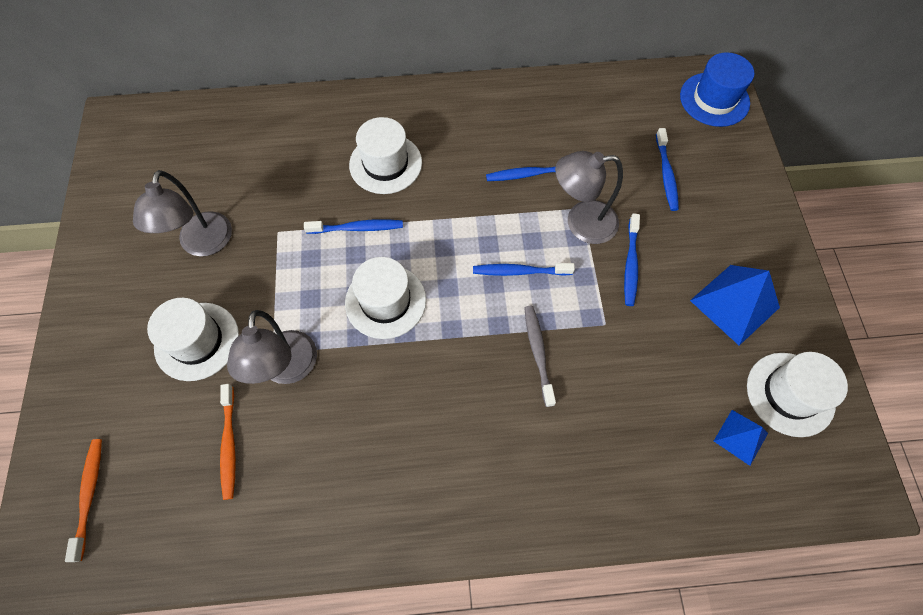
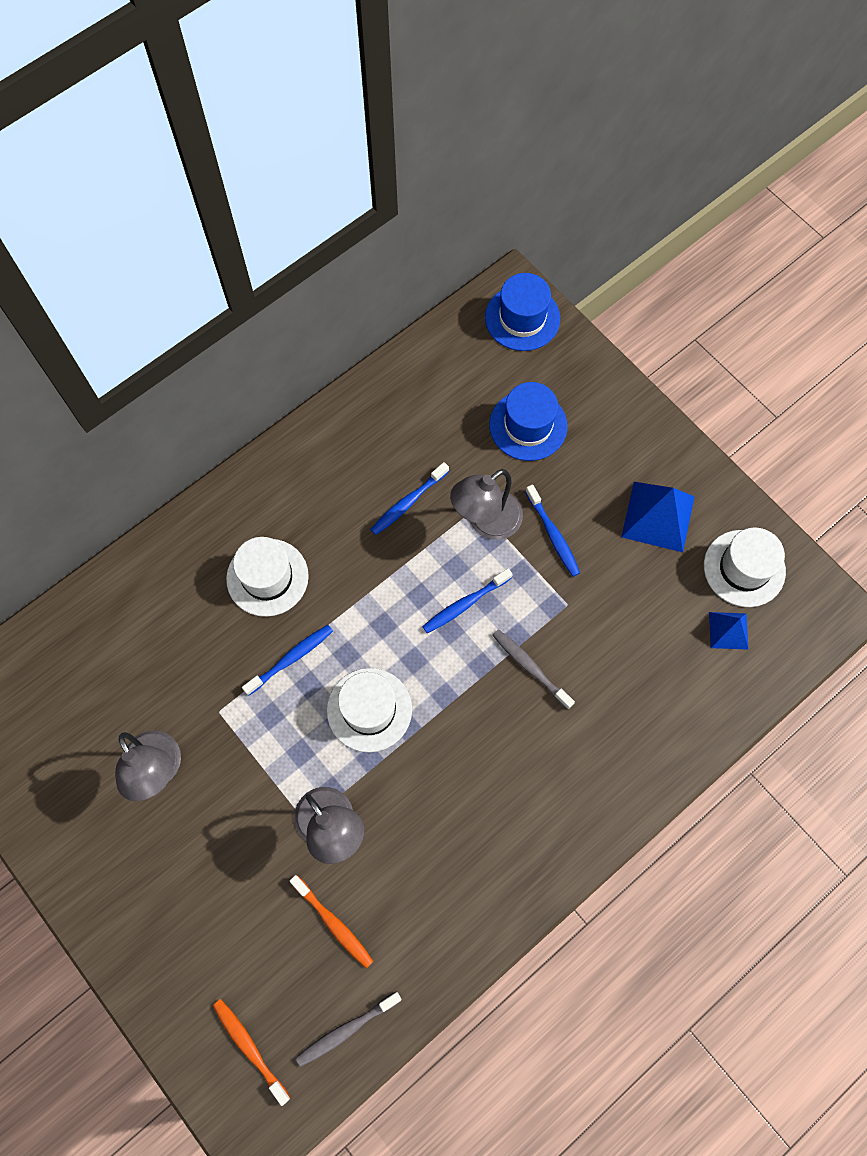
camera: 35 degrees left, 5 degrees up
(168, 539) = (346, 1030): none -> grey toothbrush
(197, 341) = (230, 860): white hat -> none
(666, 174) = (528, 425): blue toothbrush -> blue hat

